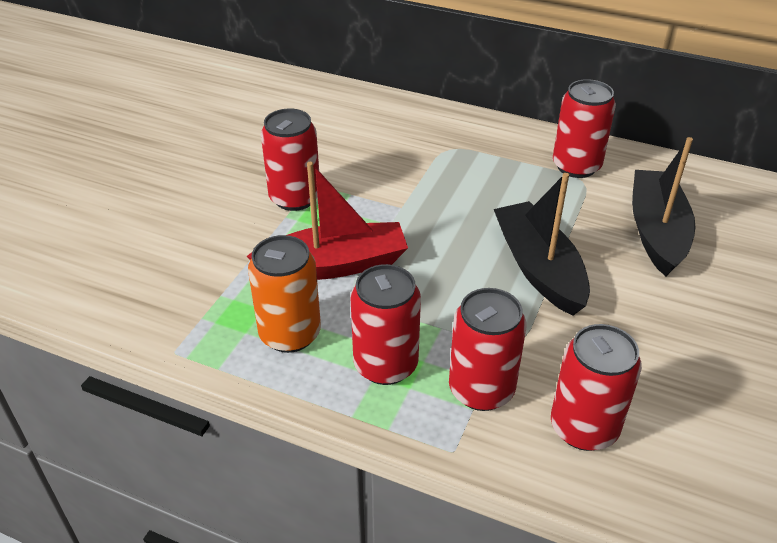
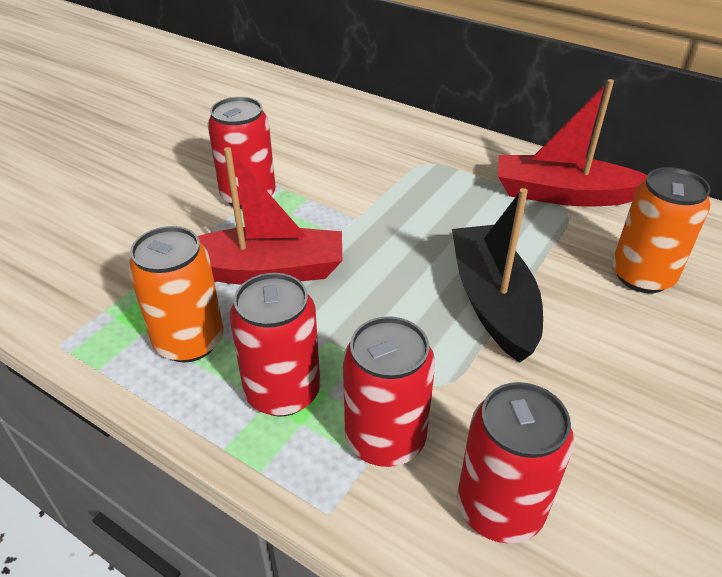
camera: 10 degrees right, 0 degrees up
(576, 166) = (563, 194): red can -> red boat
(656, 231) = (642, 276): black boat -> orange can

